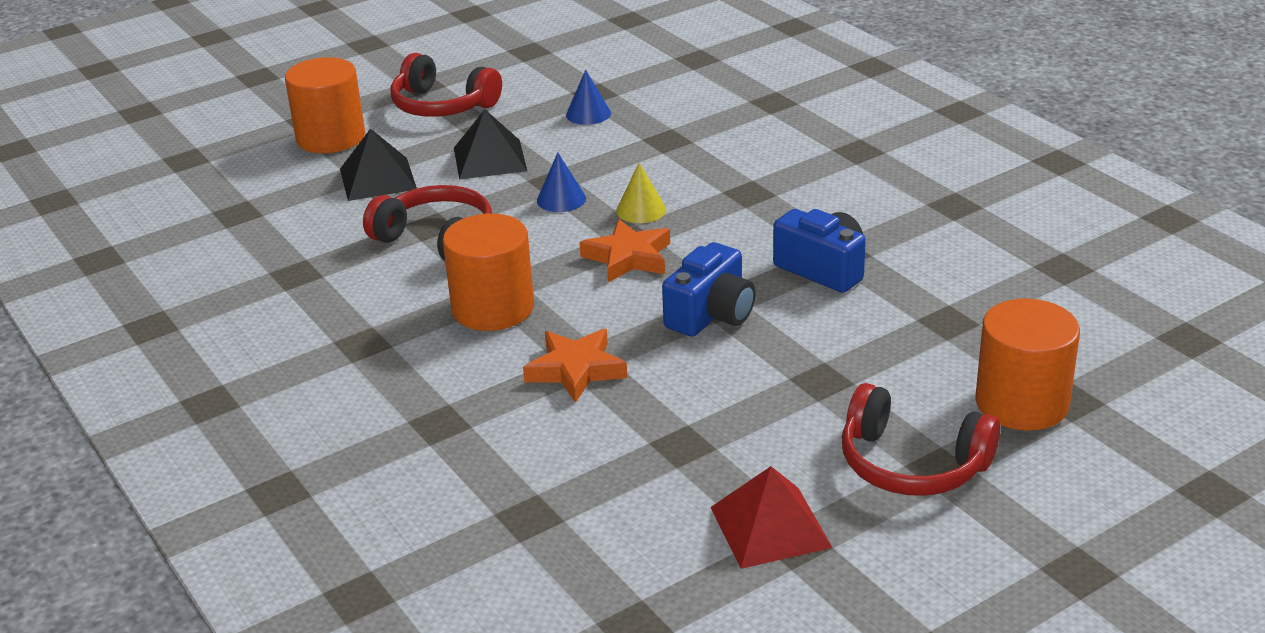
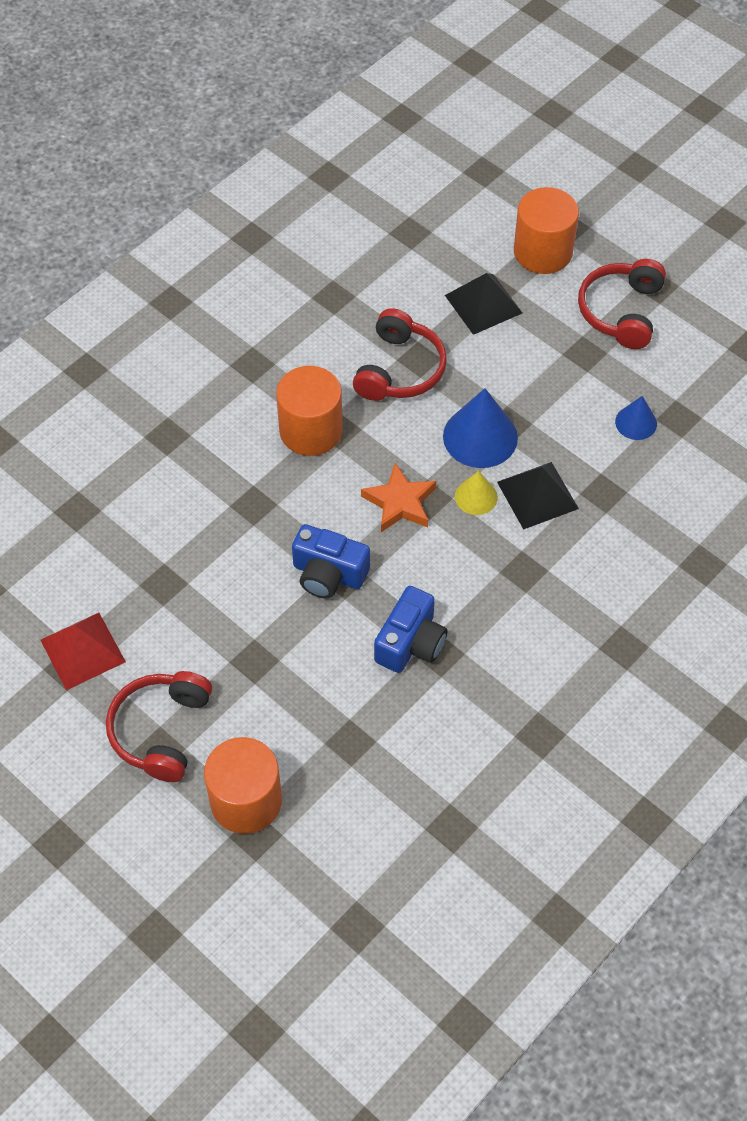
camera: 75 degrees right, 25 degrees up
(490, 159) = (535, 370): black pyramid -> black pyramid (537, 495)
(561, 199) = (480, 437): blue cone -> blue cone, size x1.78
(576, 370) = (241, 501): orange star -> none

